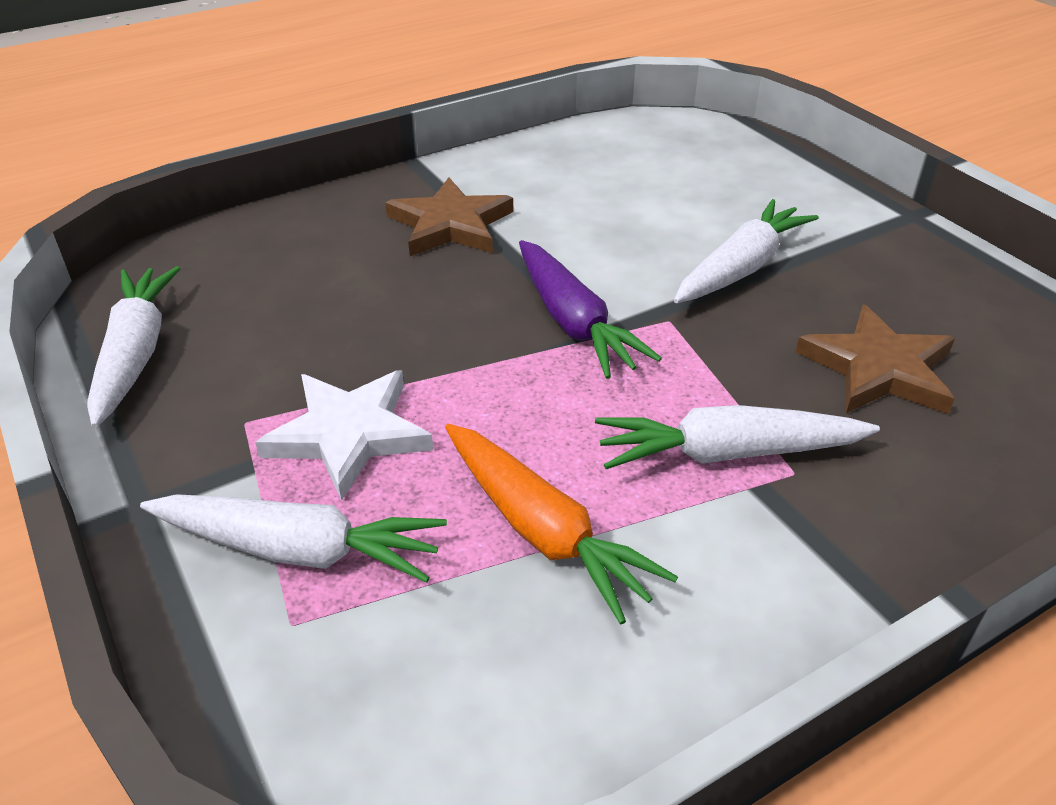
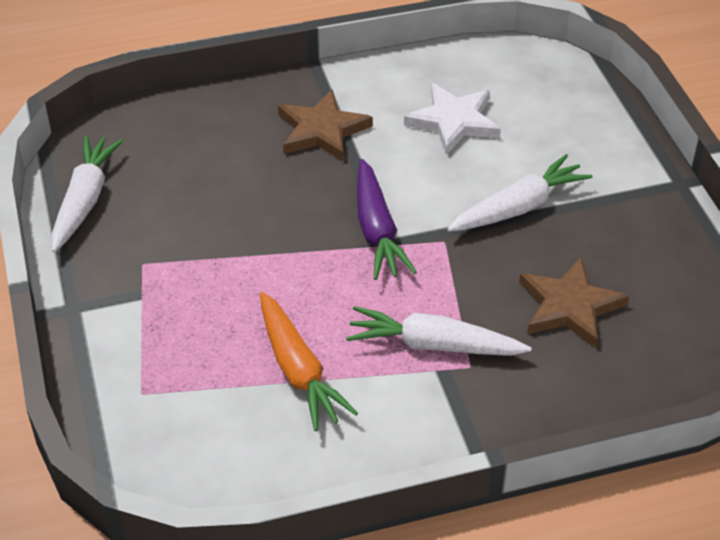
camera: 15 degrees right, 5 degrees up
(299, 550) = (155, 352): white carrot -> none
(349, 434) = (203, 285): white star -> white star (454, 121)

